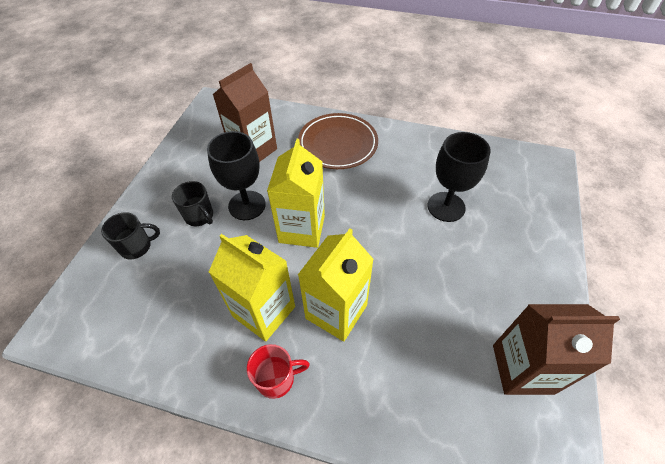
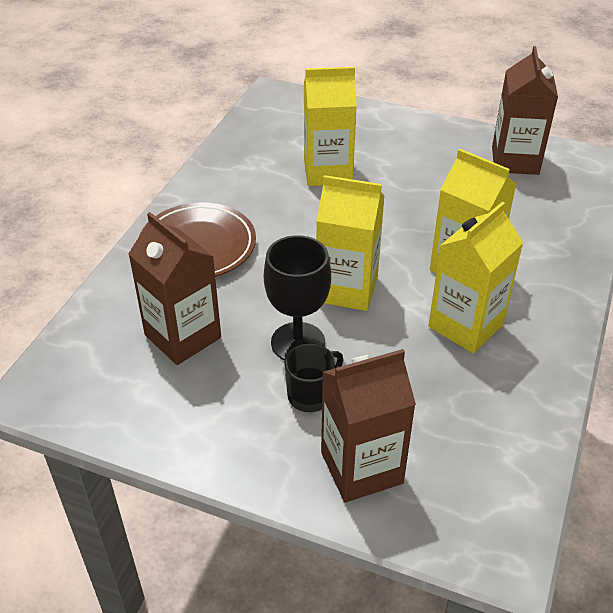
camera: 85 degrees left, 10 degrees down
(137, 247) = (361, 468): black mug -> brown carton
(276, 379) = (544, 316): red mug -> none
(446, 207) = (328, 172): black goblet -> yellow carton

